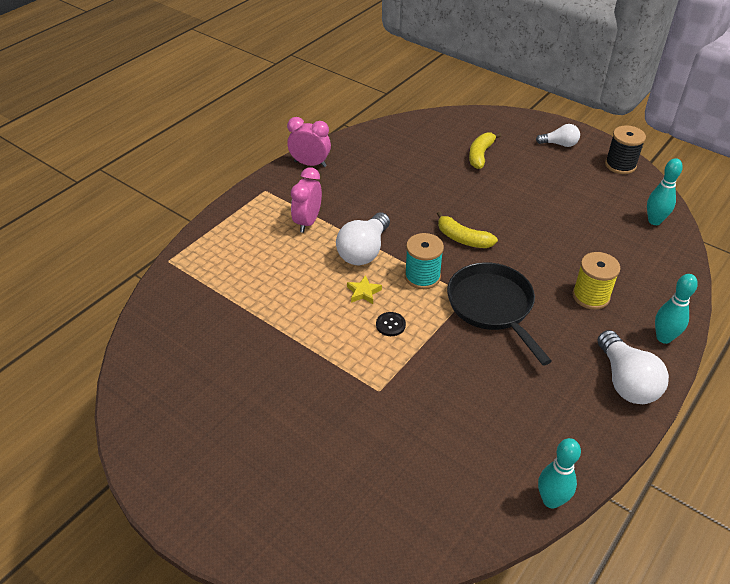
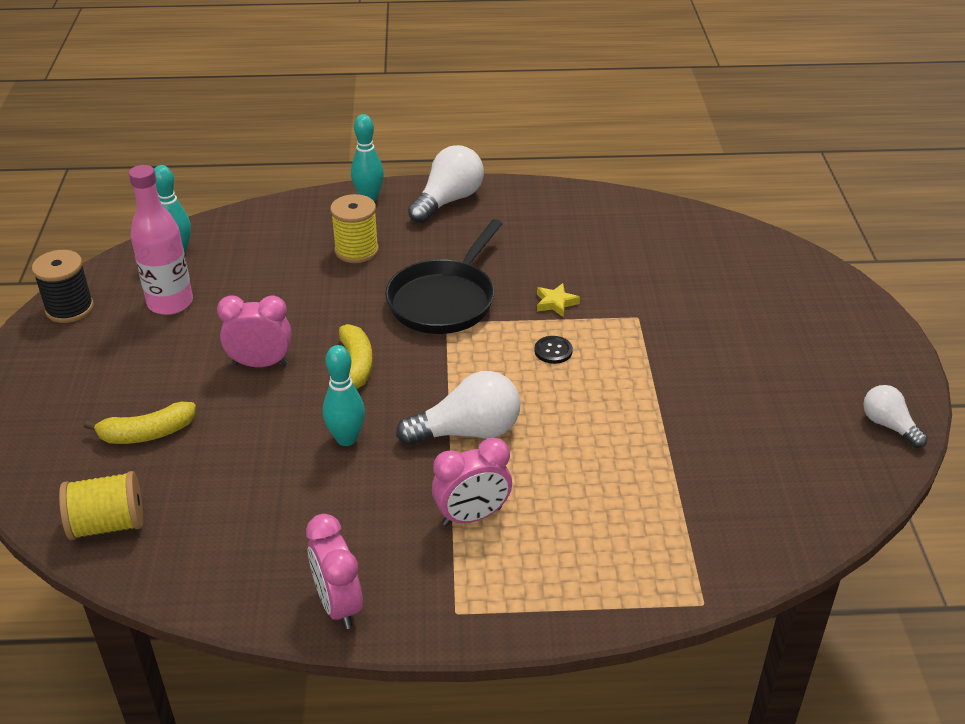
camera: 130 degrees left, 5 degrees down
(363, 292) = (533, 394): yellow star -> yellow star (555, 303)
(422, 277) = (456, 365): turquoise spool -> none
(429, 128) = (108, 524): none -> yellow spool
(501, 207) = (260, 364): none -> pink clock
(551, 500) = (613, 195): turquoise bowling pin -> turquoise bowling pin (346, 439)
(559, 144) = (54, 374): white light bulb -> white light bulb (888, 425)
(594, 199) = (170, 303): none -> pink bottle

